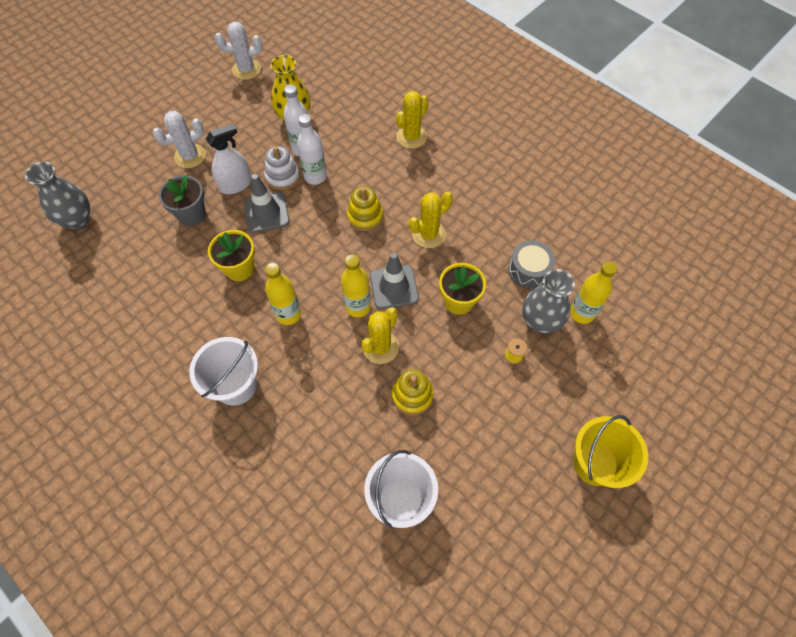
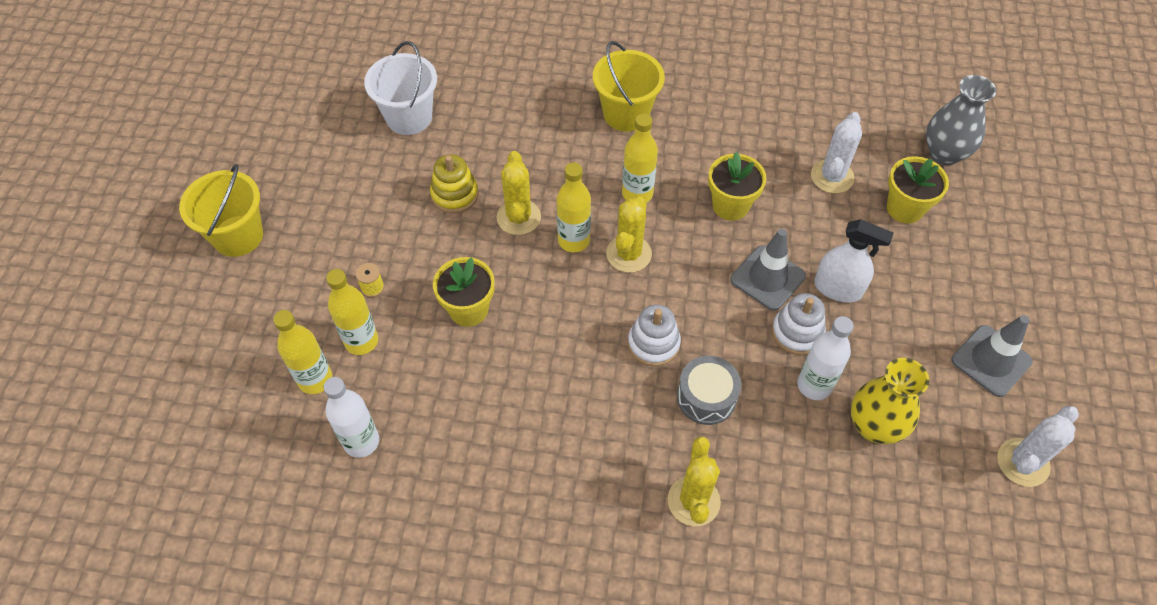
camera: 145 degrees right, 5 degrees down
(144, 203) = (905, 208): none -> yellow flower pot
(190, 156) = (929, 289): white cactus -> white cactus (832, 177)
(192, 214) = (843, 227): grey flower pot -> none
(236, 184) = (838, 288): white spray bottle -> white spray bottle turned 90 degrees counterclockwise
(236, 385) = (626, 114): white bucket -> yellow bucket
(315, 176) = (760, 357): white bottle -> white bottle (361, 441)
(365, 216) = (653, 343): yellow stacking toy -> white stacking toy
(394, 287) = (552, 282): grey traffic cone -> grey traffic cone (991, 361)
(428, 234) = (560, 368): yellow cactus -> yellow cactus (628, 254)
(529, 270) = (407, 395): grey drum -> grey drum (706, 397)
(540, 321) = (361, 341): grey vase -> yellow bottle

